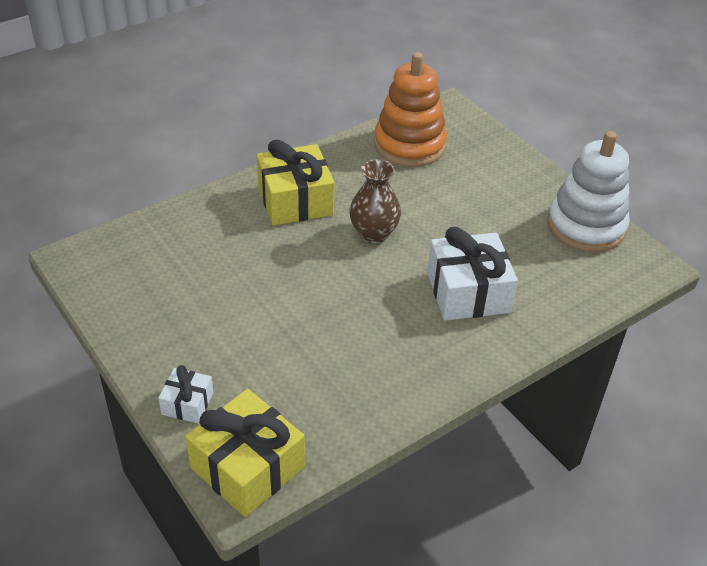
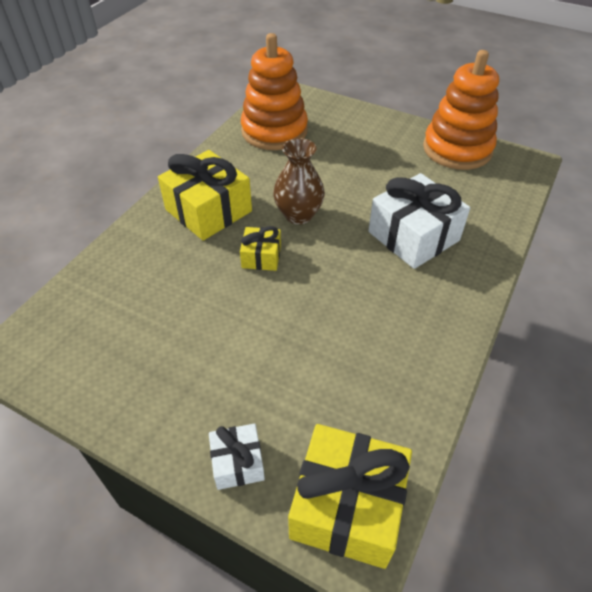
camera: 25 degrees left, 5 degrees up
(313, 258) = (261, 257): none -> yellow gift
(586, 226) = (457, 149): white stacking toy -> orange stacking toy

